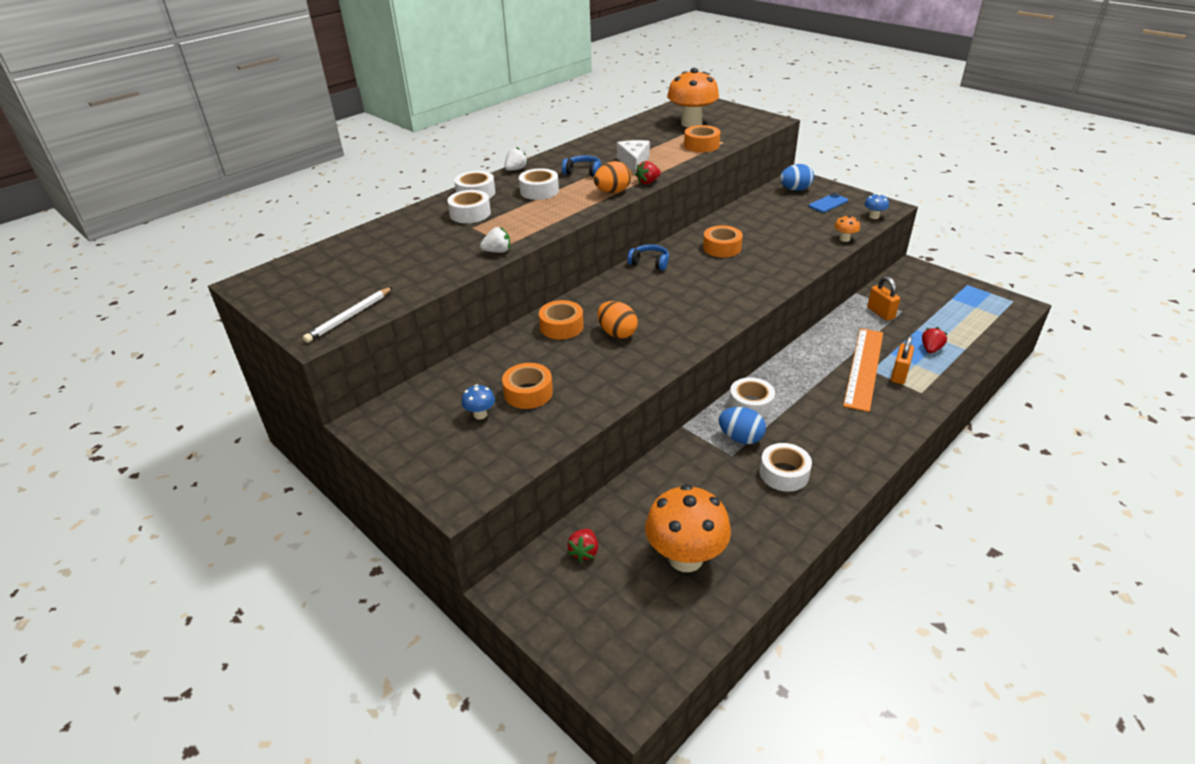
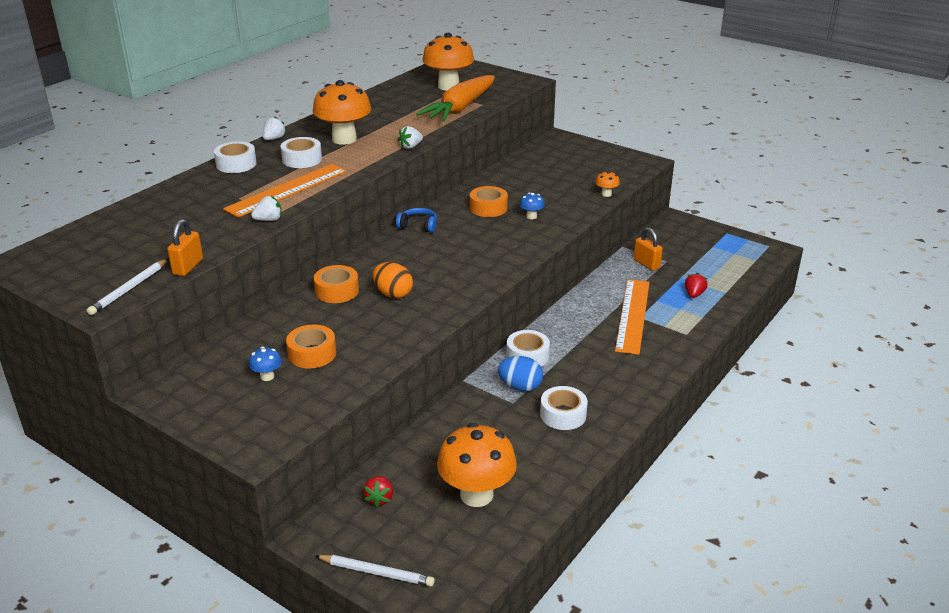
camera: 10 degrees left, 5 degrees down
(470, 213) = (234, 184): white tape -> none
(520, 221) = (287, 190): none -> orange ruler
(572, 638) = (377, 572): none -> white pencil
(583, 172) = (344, 139): blue headphones -> orange mushroom
(612, 192) = (376, 157): orange egg -> none
(634, 162) = (394, 127): white cheese -> none
(648, 182) = (410, 146): red strawberry -> white strawberry
(701, 145) = (460, 108): orange tape -> orange carrot
(795, 190) = (556, 148): blue egg -> none
(828, 203) = (589, 161): blue phone -> none
(874, 216) = (633, 171): blue mushroom -> blue mushroom (531, 216)
(899, 374) = (665, 319): orange padlock -> orange padlock (188, 267)

